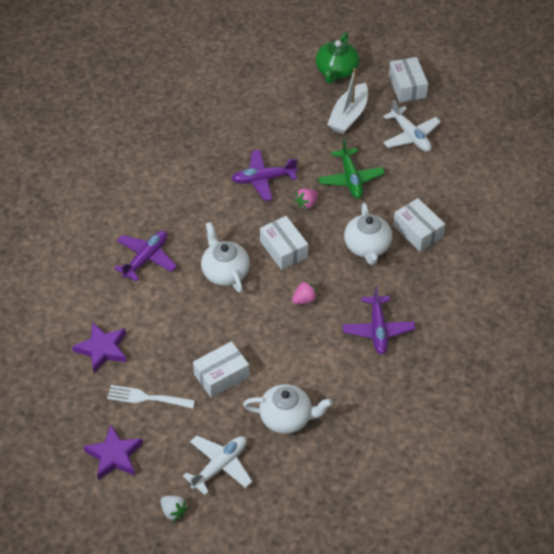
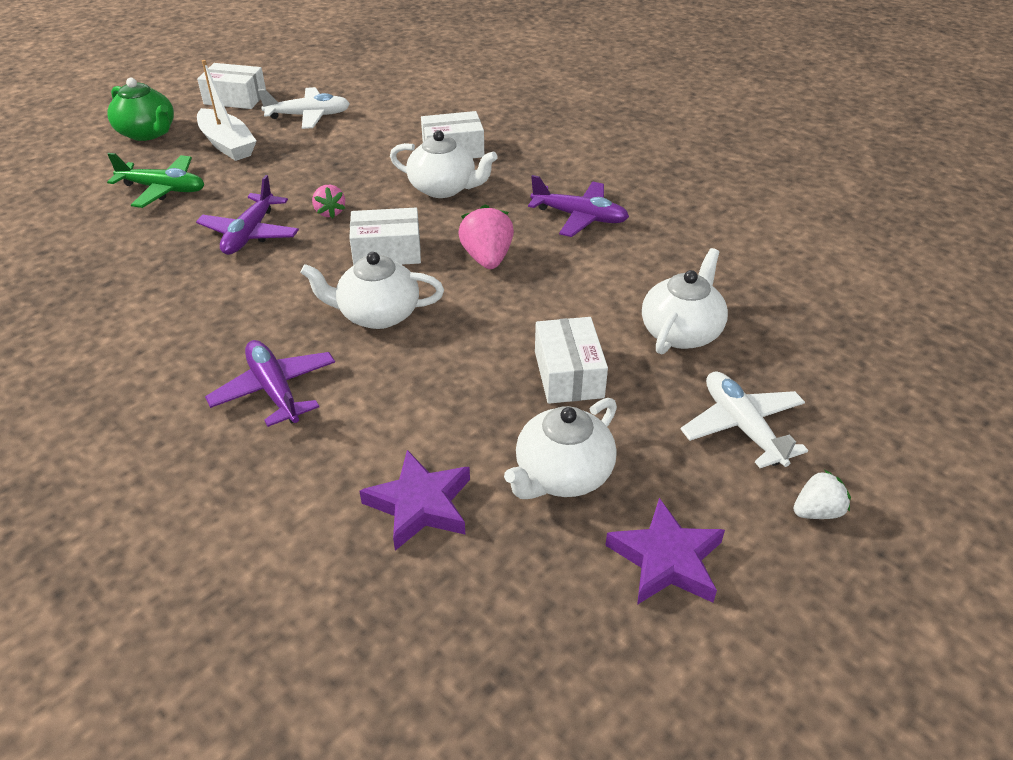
camera: 65 degrees left, 10 degrees down
(147, 398) = (562, 475): white fork -> white teapot
(304, 299) = (487, 258): pink strawberry -> pink strawberry, size x1.59
(350, 179) = (326, 170): green plane -> green plane (163, 189)

